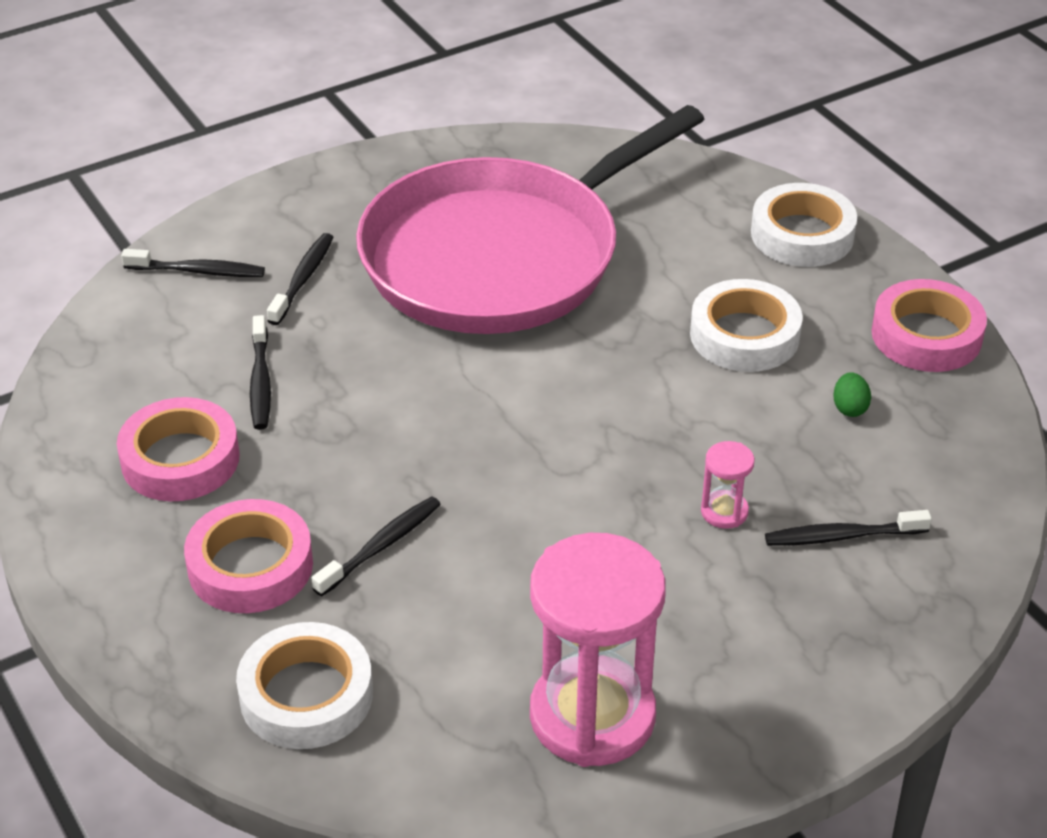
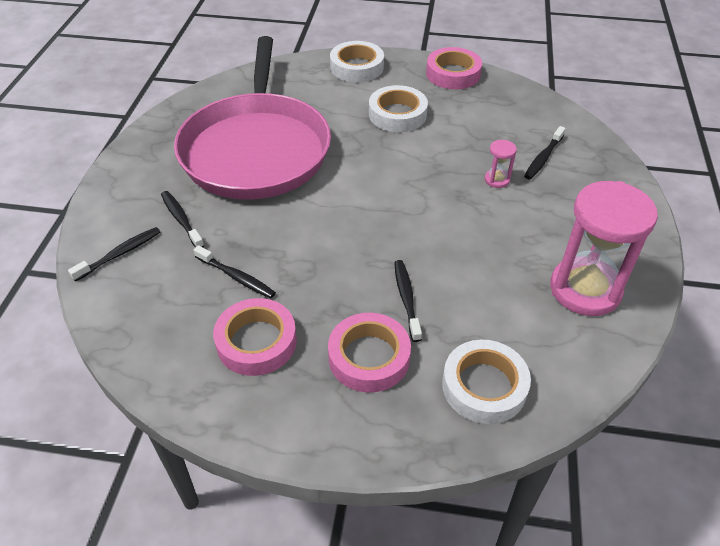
camera: 50 degrees left, 5 degrees up
(849, 408) = (472, 114): green egg -> none

